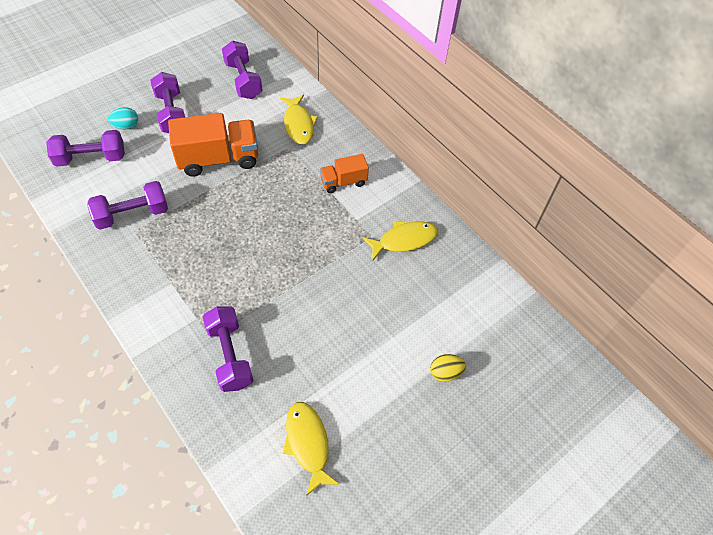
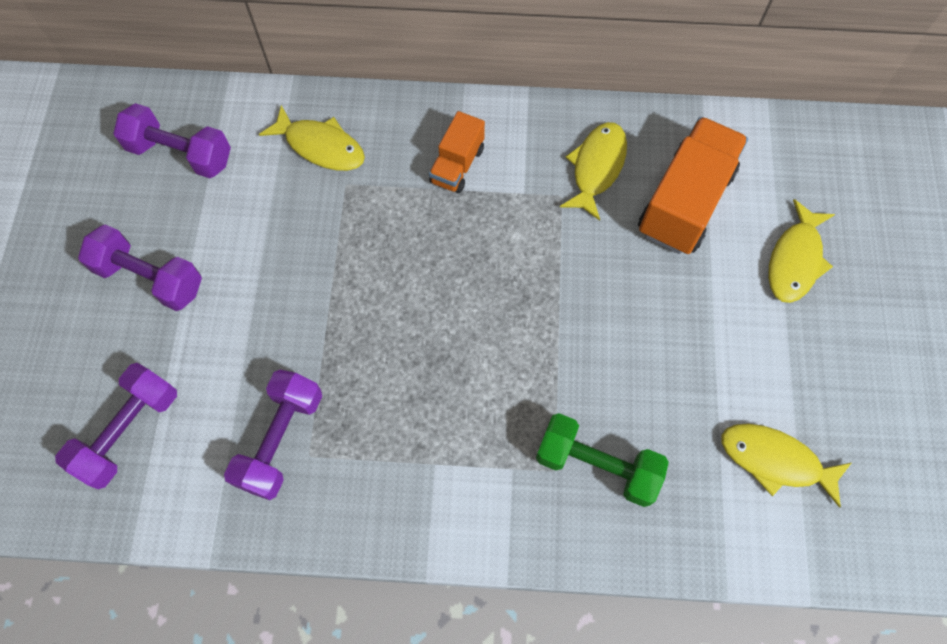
camera: 45 degrees left, 10 degrees up
(126, 126) = (114, 349): turquoise egg -> none
(218, 159) = (287, 275): orange truck -> orange truck (685, 202)
(230, 355) = (597, 465): purple dumbbell -> green dumbbell
(445, 372) = (795, 260): yellow egg -> yellow fish

